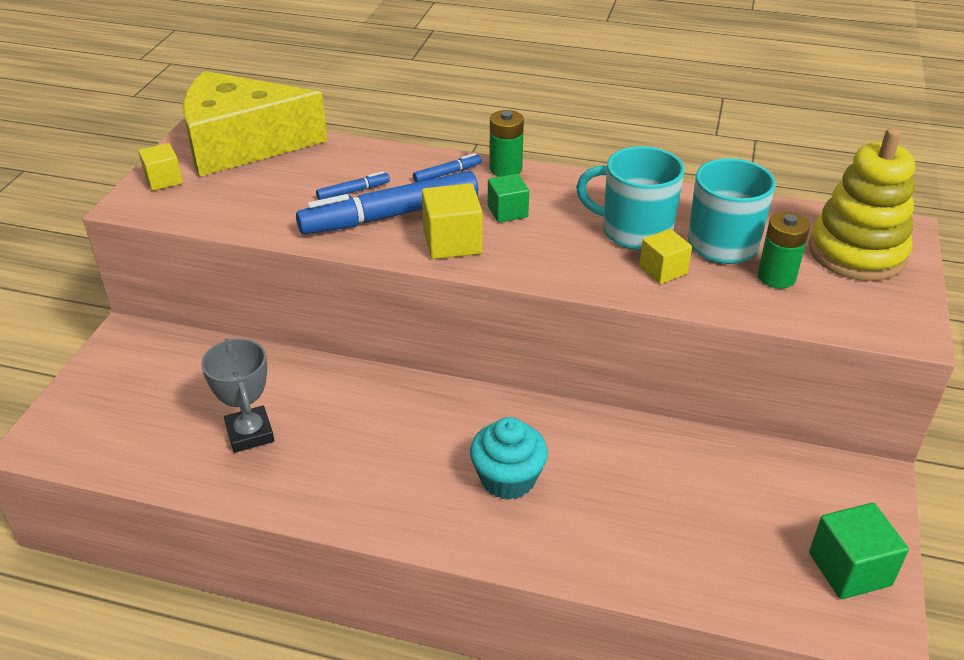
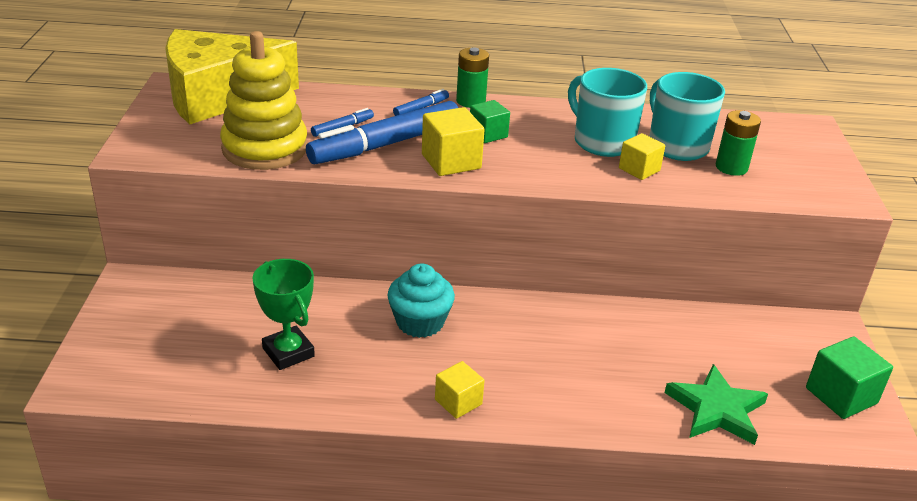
camera: 15 degrees left, 5 degrees down
(164, 180) = (155, 129): yellow cube -> yellow cube (458, 402)
(250, 433) = (288, 352): grey trophy -> green trophy
(508, 479) = (538, 362): turquoise cupcake -> turquoise cupcake (420, 322)
(634, 231) = (602, 142): turquoise mug -> turquoise mug turned 45 degrees clockwise
(690, 565) = (716, 409): none -> green star
(856, 253) = (785, 145): yellow stacking toy -> yellow stacking toy (265, 148)

